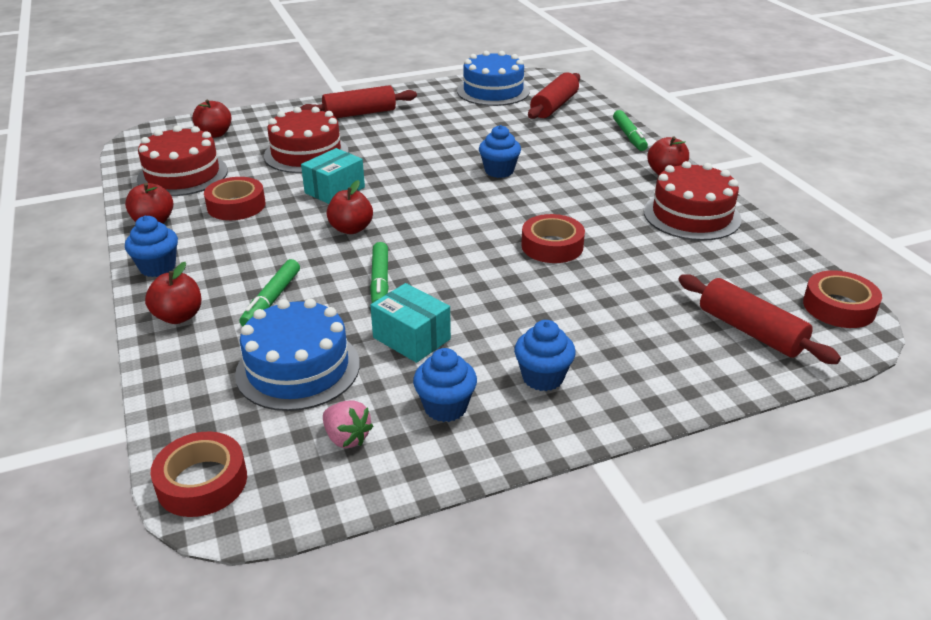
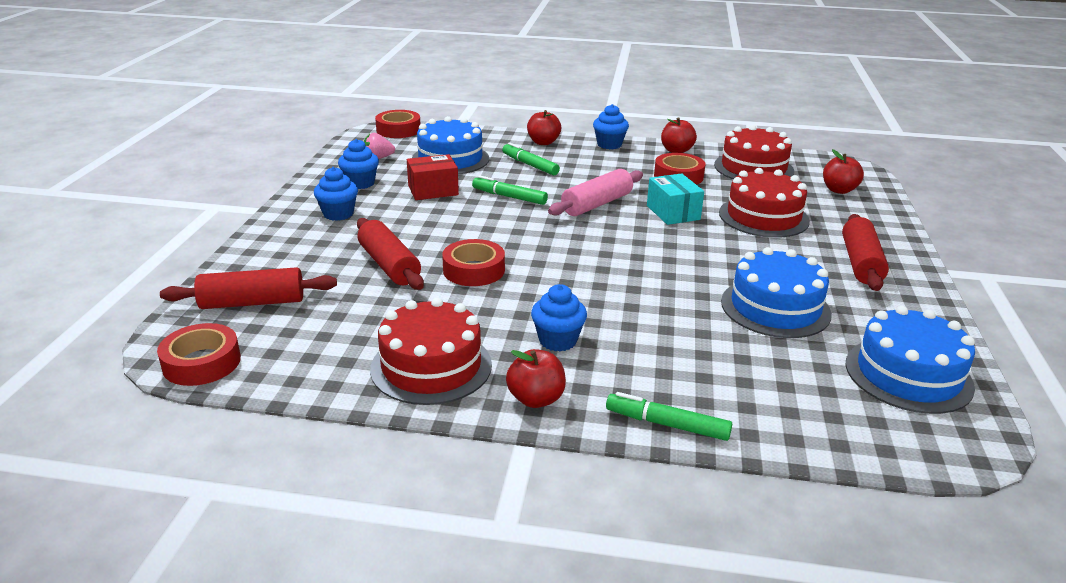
camera: 120 degrees right, 5 degrees down
(351, 229) = (596, 204): red apple -> pink rolling pin
(411, 338) = (433, 190): turquoise box -> red box
(460, 129) = (775, 307): none -> blue cake
(499, 171) = (643, 294): blue cupcake -> blue cupcake (558, 340)
(554, 106) = (820, 405): red rolling pin -> red rolling pin (389, 265)

